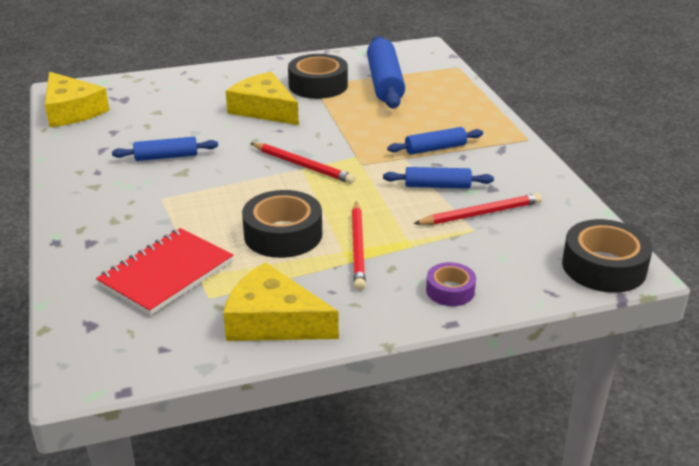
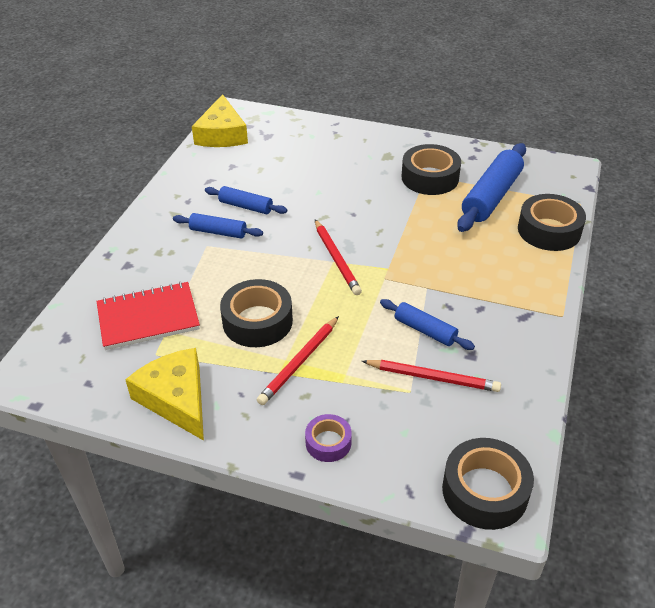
camera: 35 degrees right, 10 degrees up
(264, 109) = (361, 187): yellow cheese -> none
(435, 148) = (464, 289): blue rolling pin -> blue rolling pin (218, 232)
(455, 90) = (549, 230): none -> black tape

